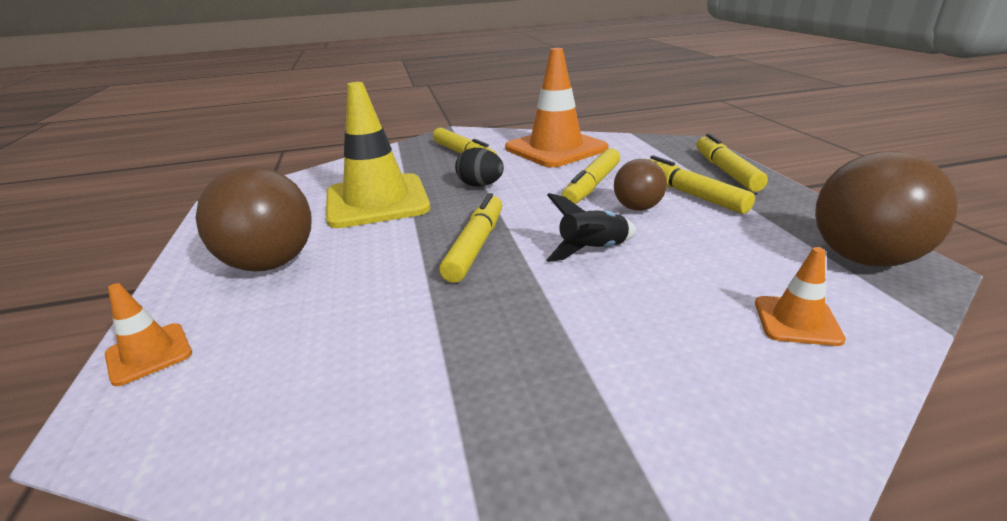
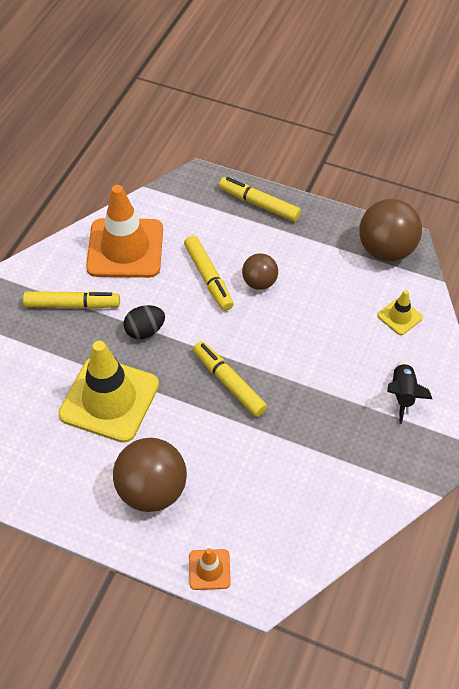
camera: 55 degrees left, 25 degrees up
(593, 251) = (284, 337): black rocket -> black rocket (403, 394)
(690, 194) = (268, 246): yellow marker -> none
(797, 321) = (399, 316): orange traffic cone -> yellow traffic cone

